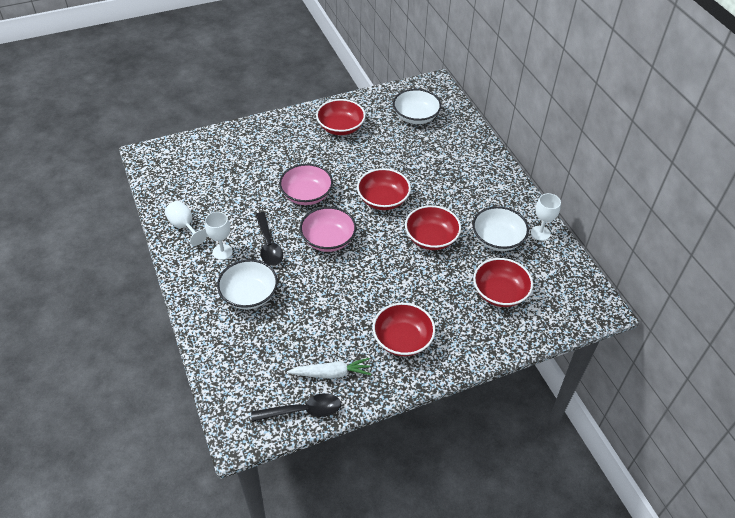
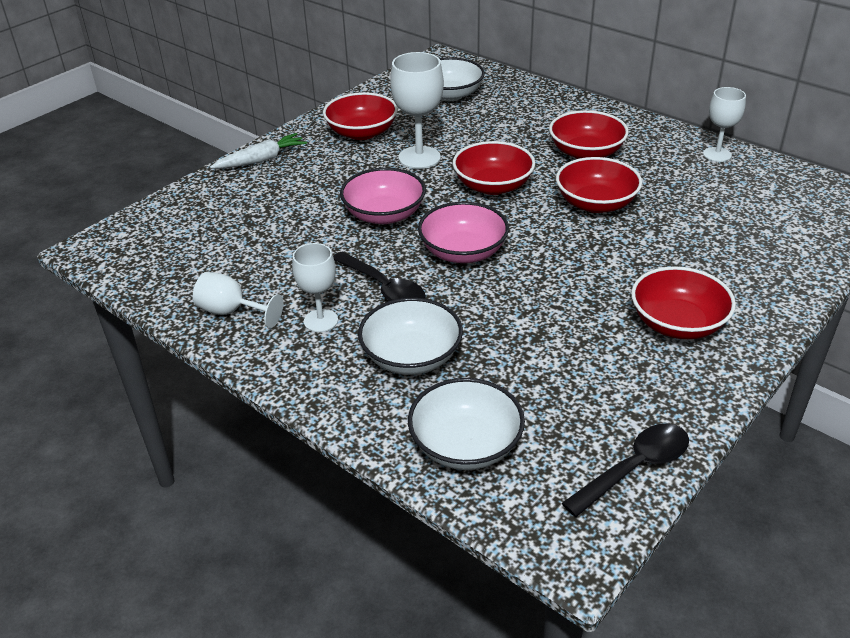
camera: 25 degrees left, 10 degrees down
(331, 373) = (625, 403): white carrot -> white carrot (261, 160)
(358, 160) = (419, 158): none -> white goblet
(497, 239) = (676, 177): white bowl -> white bowl (465, 445)
(500, 293) = (739, 228): red bowl -> red bowl (586, 152)

